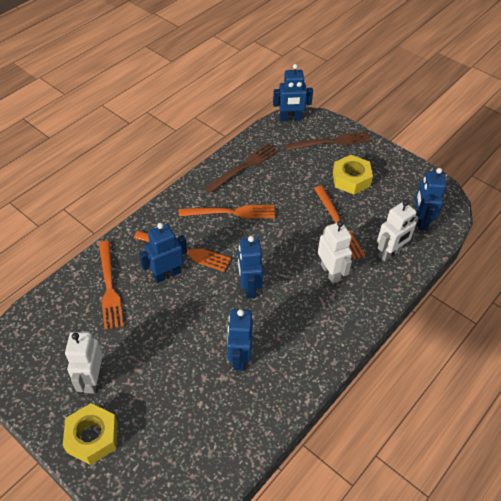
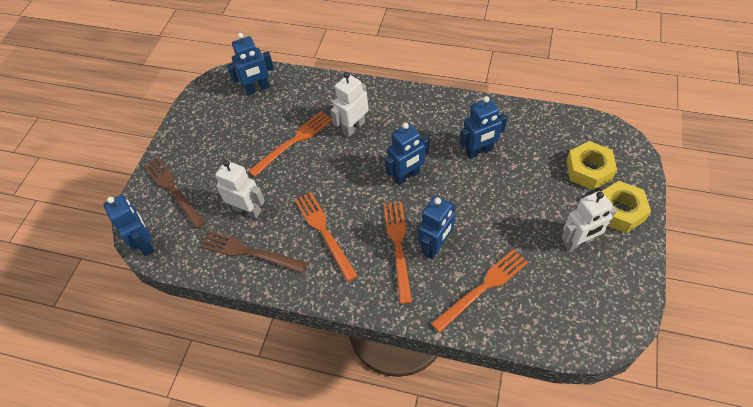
camera: 110 degrees left, 5 degrees up
(167, 274) = (435, 246): blue robot -> blue robot turned 90 degrees counterclockwise
(351, 179) = (226, 153): yellow nut -> yellow nut (588, 170)
(390, 253) = (307, 97): white robot -> white robot (247, 210)

